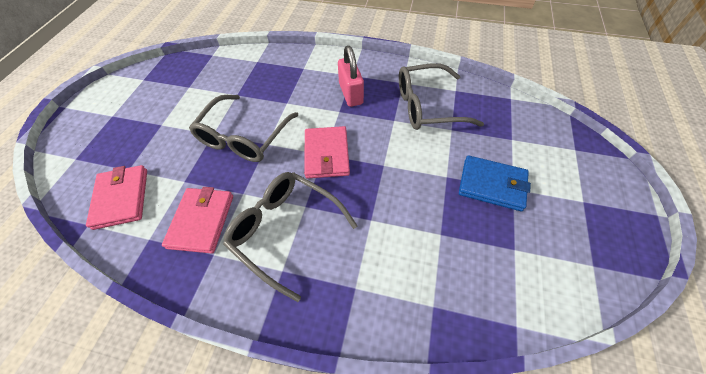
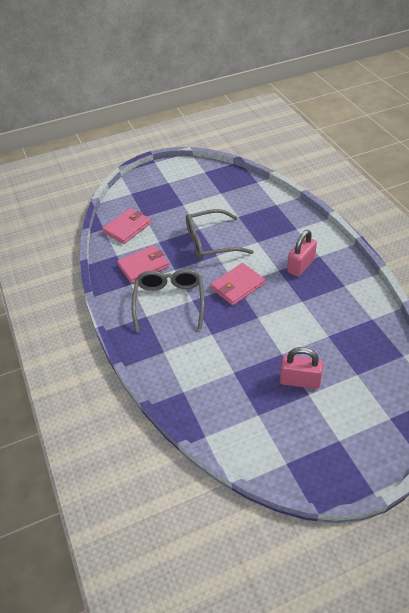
camera: 55 degrees right, 10 degrees down
(427, 106) = (335, 311): grey glasses -> none
(492, 185) = (300, 381): blue wallet -> pink padlock

